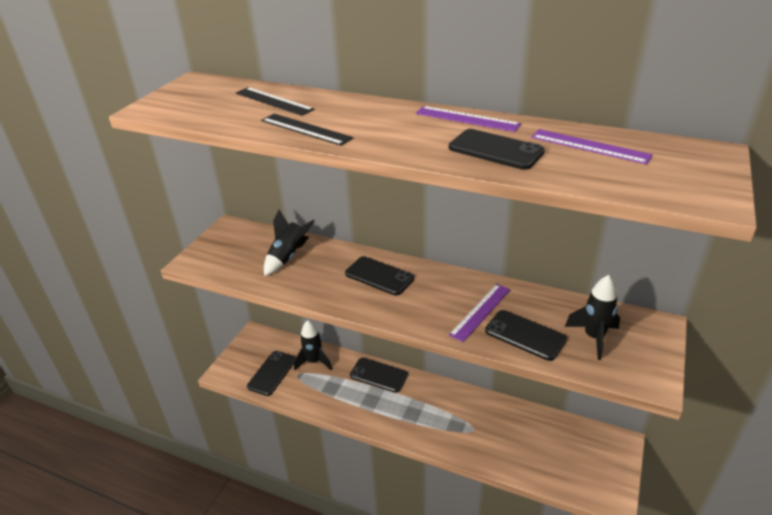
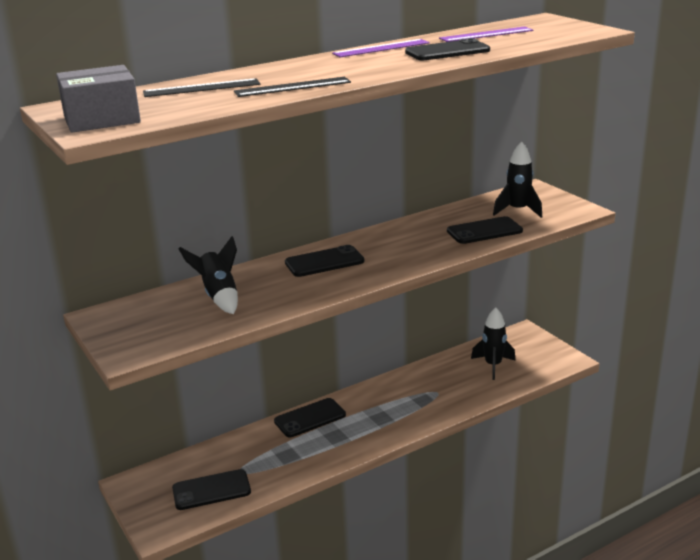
camera: 55 degrees left, 10 degrees down
(174, 102) = (101, 119): none -> grey box
(272, 373) = (211, 490): black phone -> black phone turned 75 degrees counterclockwise
(314, 361) = (235, 453): black rocket -> black rocket (493, 366)
(480, 311) = (435, 237): purple ruler -> none

